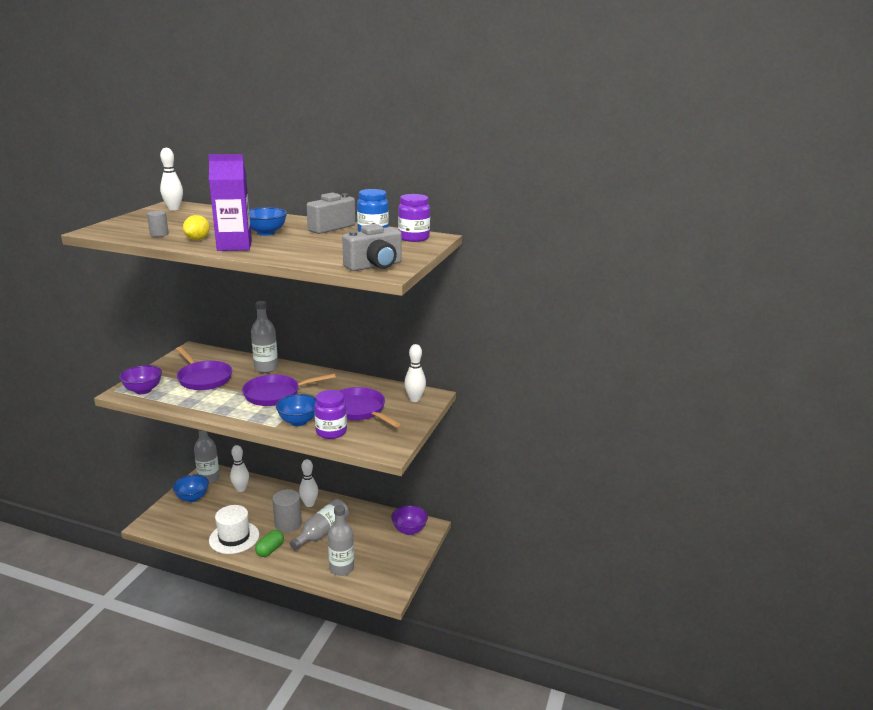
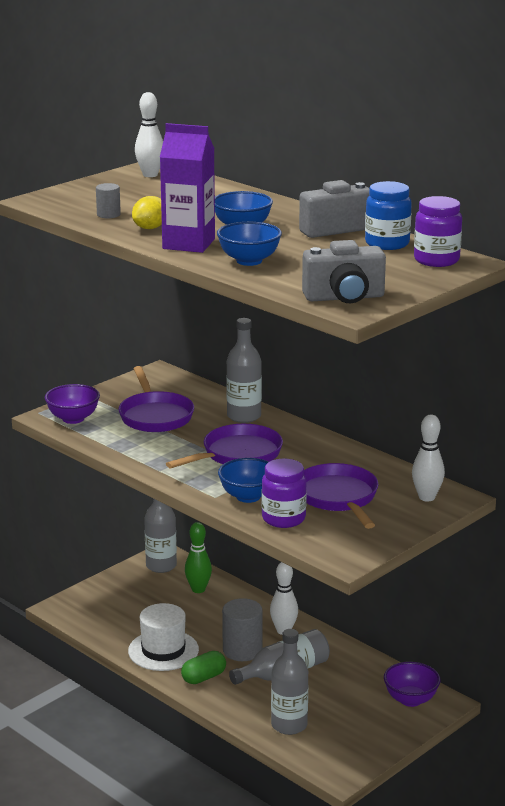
camera: 25 degrees right, 0 degrees up
(192, 497) = (130, 586): blue bowl -> blue bowl (249, 261)
(241, 489) = (198, 589): white bowling pin -> green bowling pin
(276, 394) = (238, 454): purple pan -> purple pan turned 135 degrees clockwise

